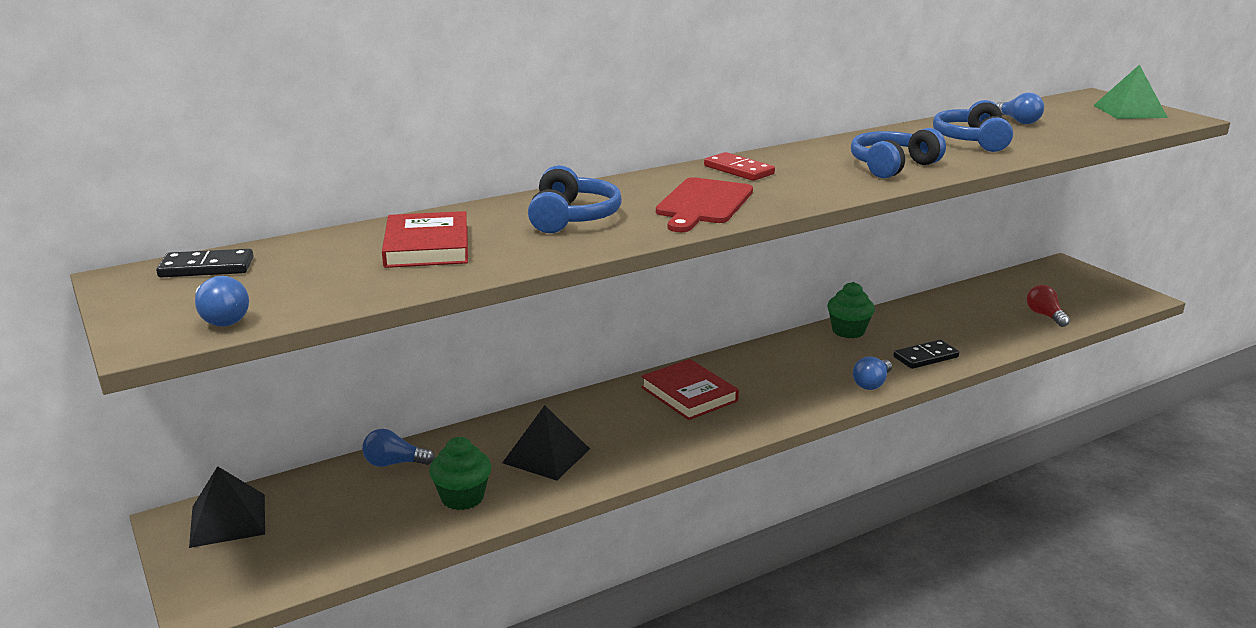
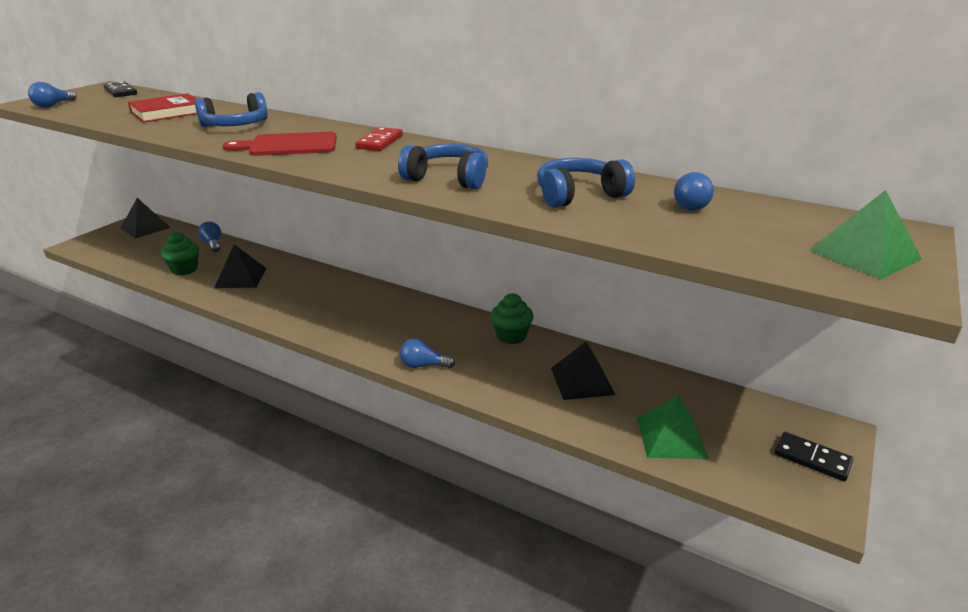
camera: 60 degrees right, 5 degrees up
(689, 394) = (348, 299): red book -> none
(925, 357) = (497, 382): black domino -> black domino (812, 458)
(947, 323) = (582, 381): none -> black pyramid
(1045, 315) = (671, 437): red light bulb -> green pyramid

